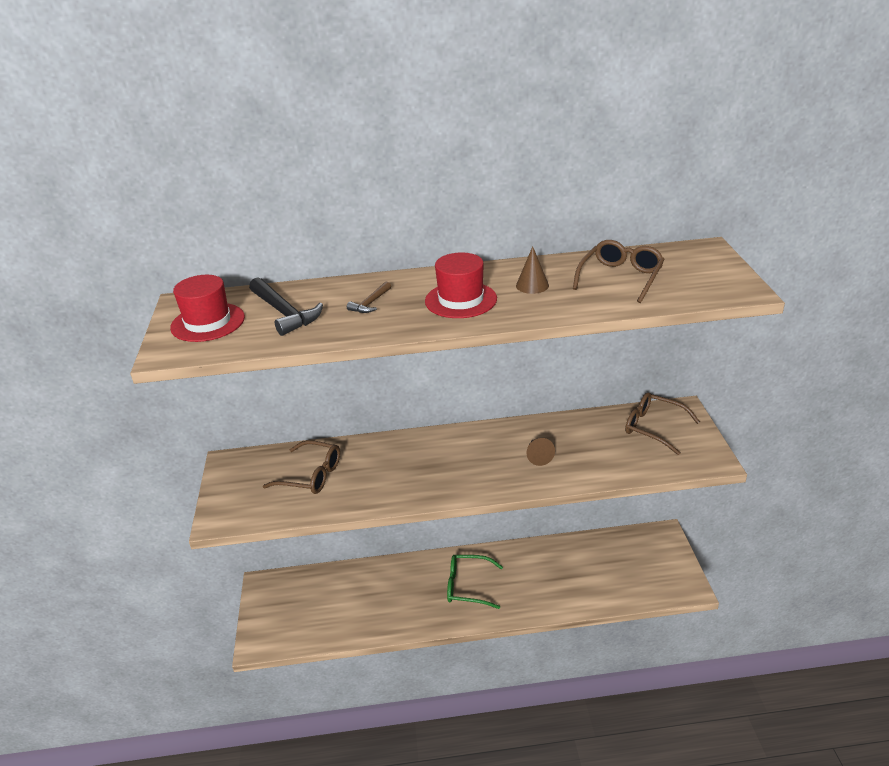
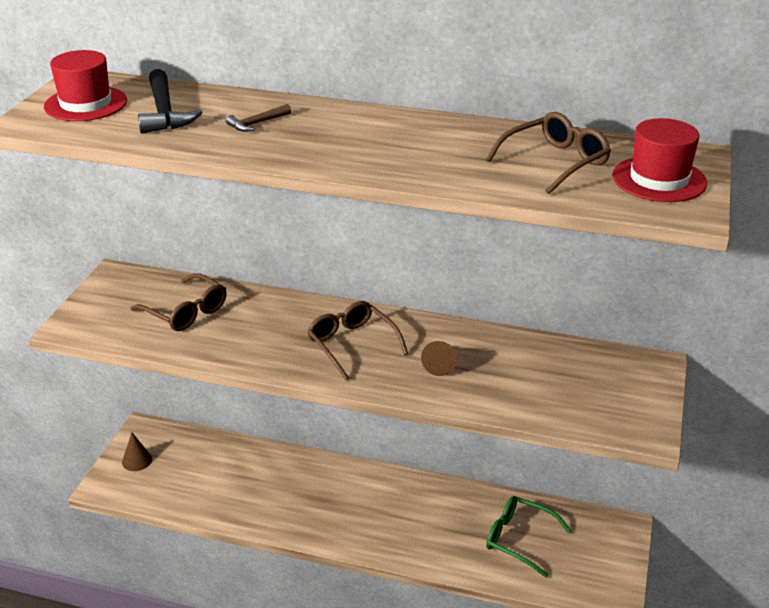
camera: 20 degrees right, 0 degrees up
(461, 300) = (353, 142): red hat -> red hat (659, 179)
(468, 586) = (354, 505): green glasses -> green glasses (519, 539)
(532, 285) = (445, 146): brown cone -> brown cone (137, 460)
(654, 428) = (602, 374): brown glasses -> brown glasses (352, 344)

